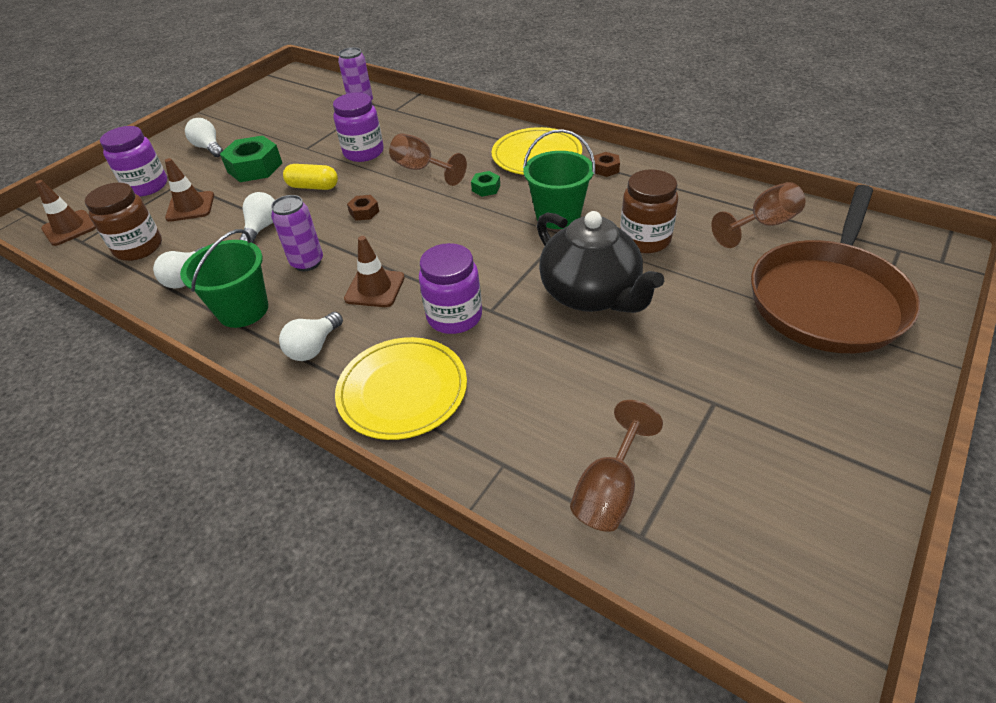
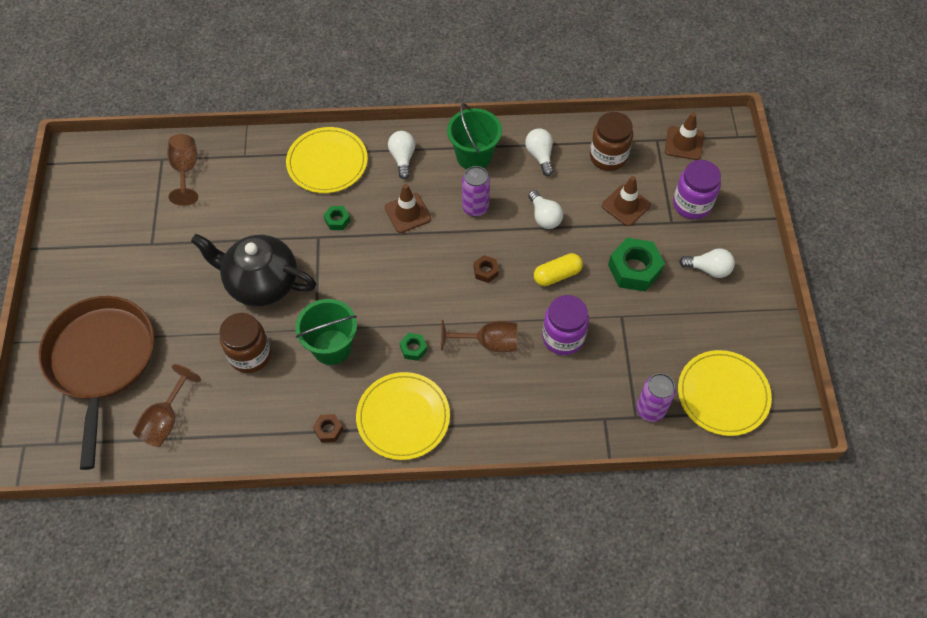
camera: 140 degrees right, 15 degrees up
(308, 95) = (723, 394): none -> yellow plate
(454, 316) = (337, 220): purple jar -> green nut

